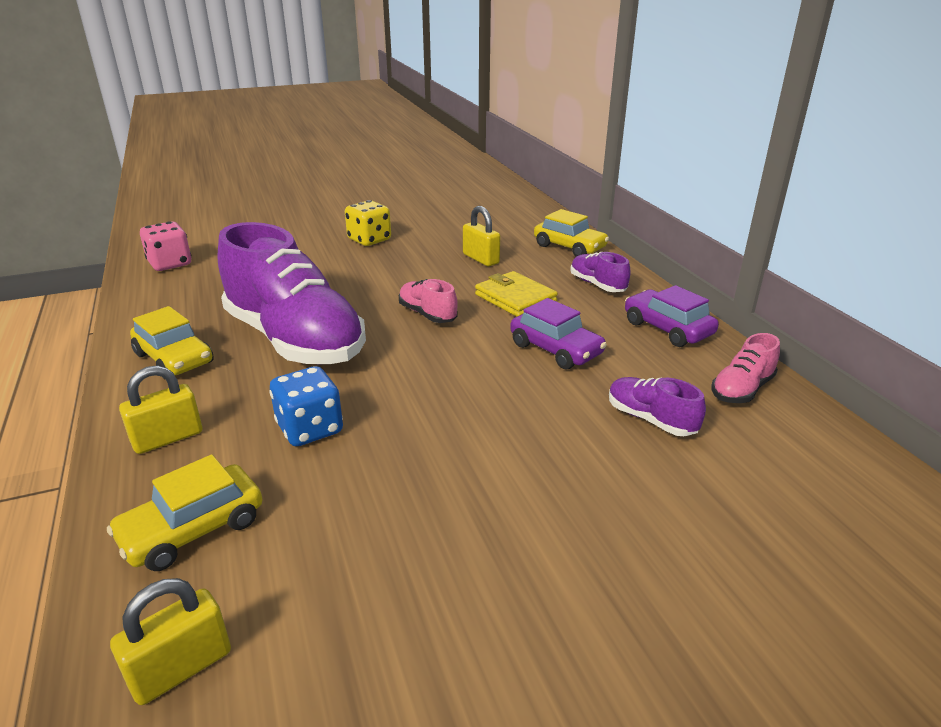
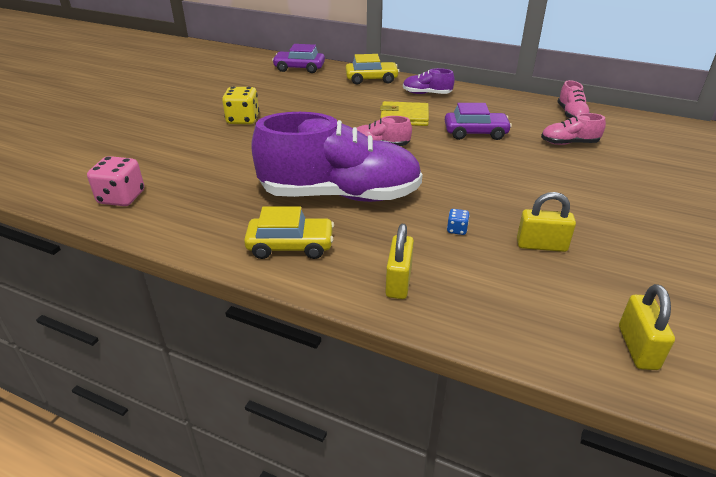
camera: 45 degrees left, 5 degrees up
(193, 529) = (515, 304): yellow car -> none
(310, 429) = (457, 230): blue dice -> blue dice, size x0.48
(481, 259) = (339, 104): yellow padlock -> yellow padlock (541, 245)
(650, 419) = (569, 143): purple shoe -> pink shoe
(667, 328) = (497, 102): purple car -> purple car (299, 68)

